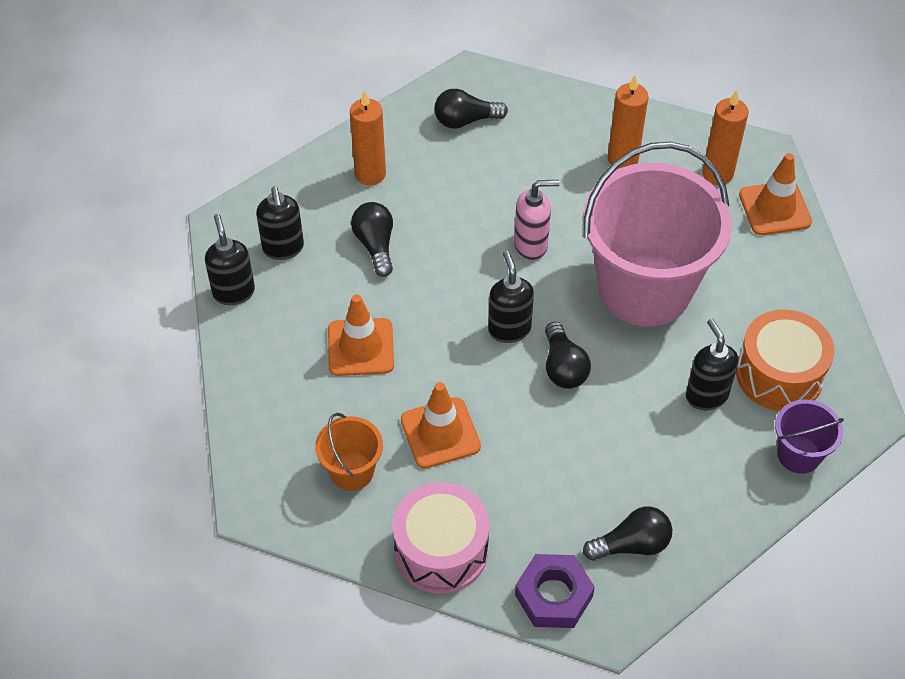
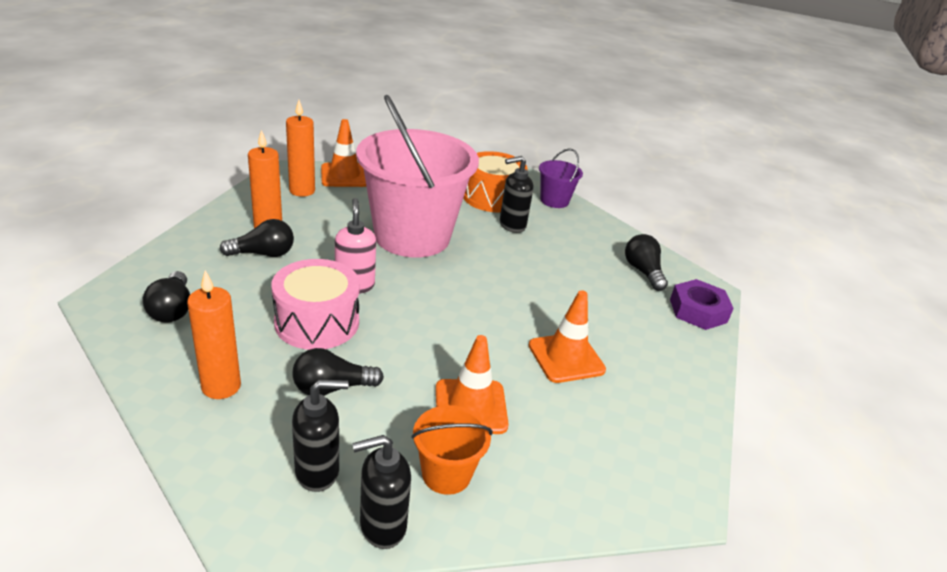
camera: 95 degrees left, 20 degrees down
(352, 471) = (620, 420): orange bucket -> orange bucket (446, 474)
(441, 550) = (682, 366): pink drum -> pink drum (317, 322)
(509, 329) = (450, 307): black soap dispenser -> none
(563, 367) = (490, 283): black light bulb -> black light bulb (263, 254)

